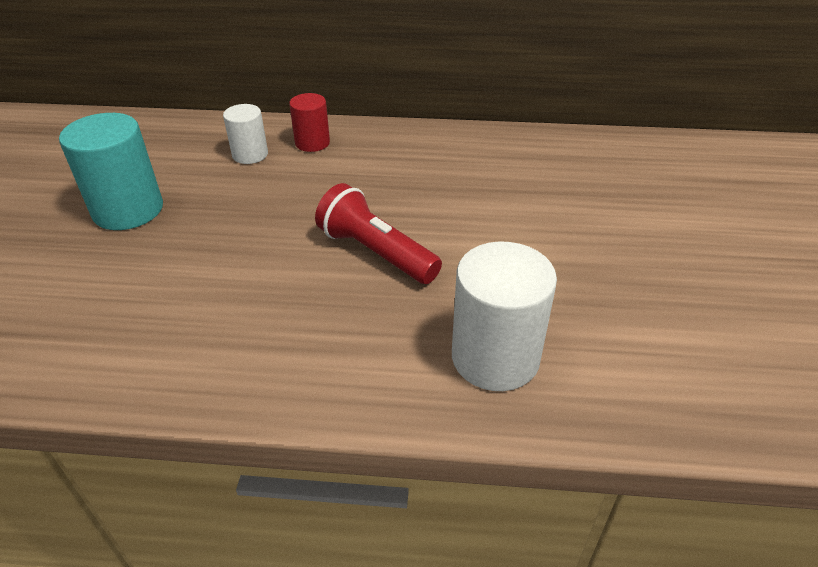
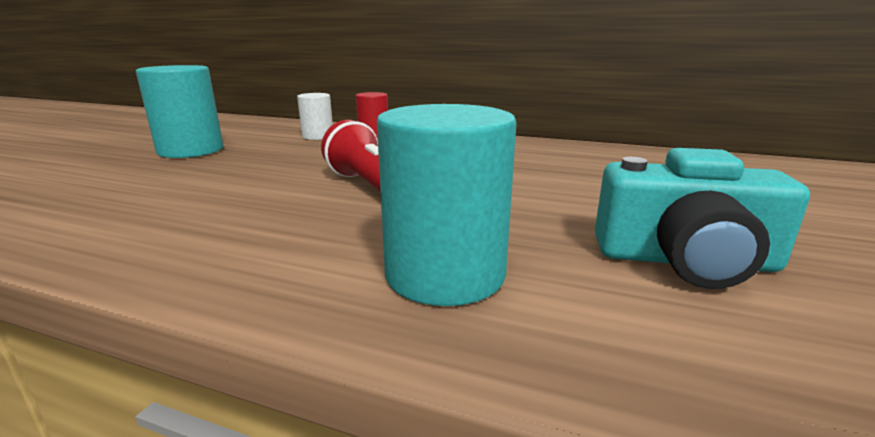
camera: 15 degrees right, 20 degrees down
(495, 357) = (445, 273): white cylinder -> turquoise cylinder
(650, 308) = (685, 260): none -> turquoise camera

